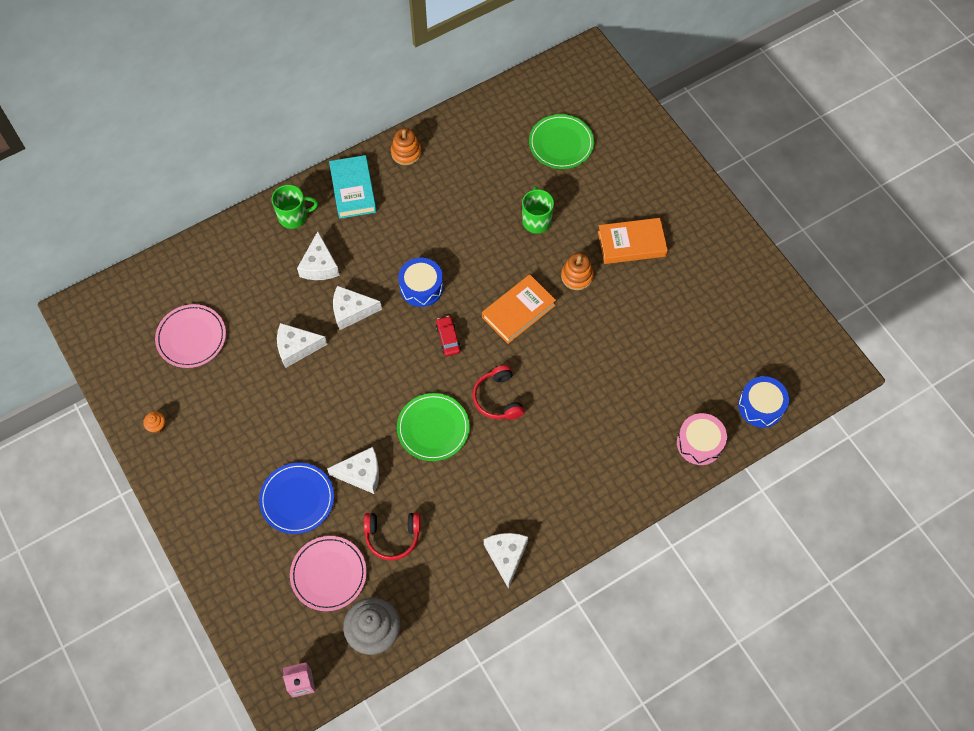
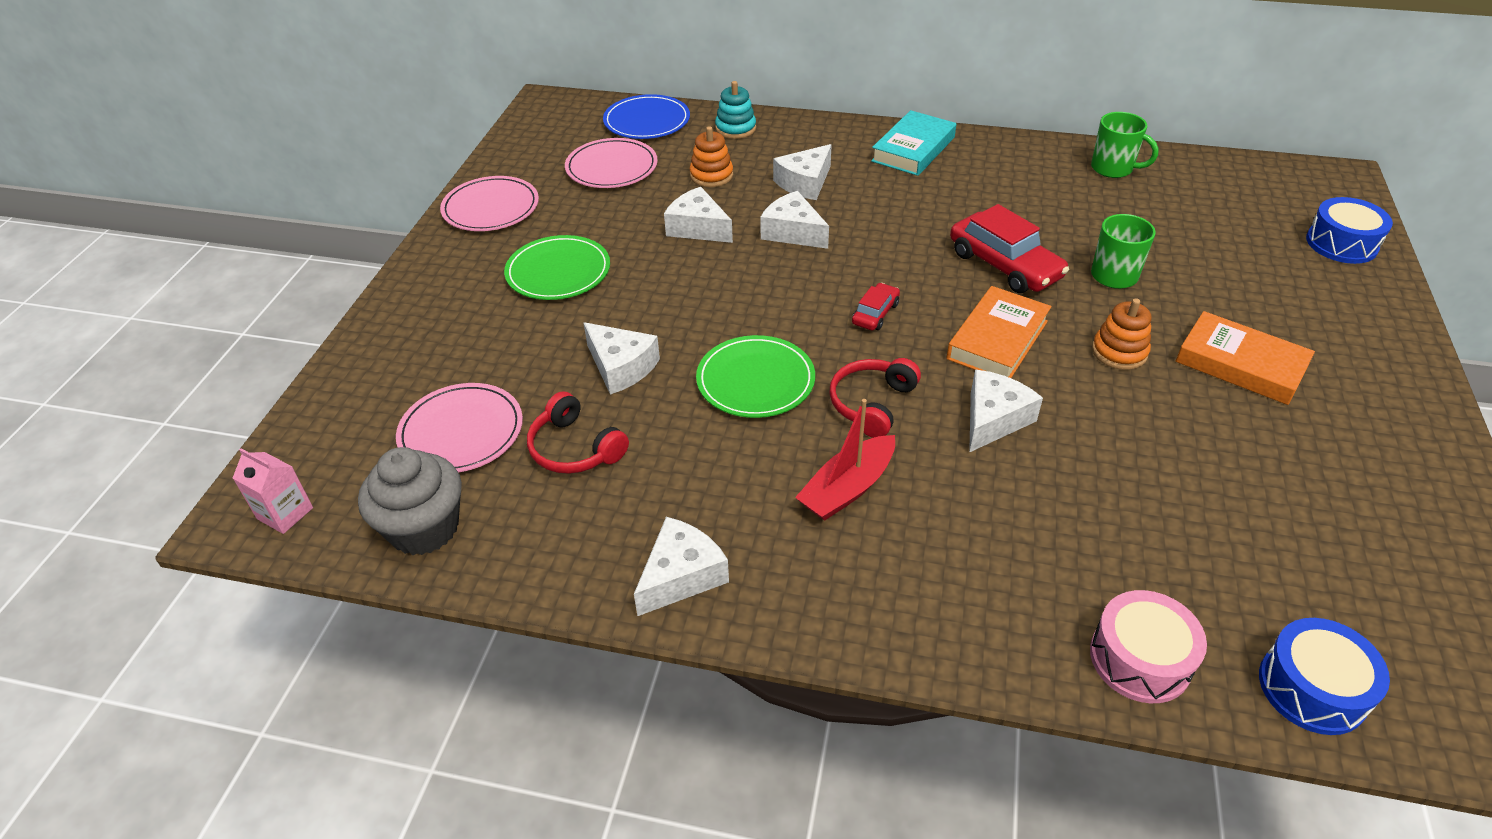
camera: 45 degrees right, 20 degrees down
(157, 426) = (491, 208): orange cupcake -> pink plate
(230, 246) = (735, 128): none -> turquoise stacking toy
(294, 217) = (825, 139): green mug -> green mug (1113, 169)
(297, 499) = (527, 343): blue plate -> blue plate (647, 121)
(406, 152) = (1008, 150): orange stacking toy -> orange stacking toy (711, 175)
(421, 287) = (897, 255): blue drum -> blue drum (1341, 243)
(480, 253) = (1004, 265): none -> red car
(518, 311) = (997, 340): orange book -> orange book turned 60 degrees counterclockwise
(530, 455) = (847, 488): none -> red boat
(556, 364) = (993, 419): none -> white cheese
(561, 143) = (1223, 229): green plate -> green plate (558, 272)

